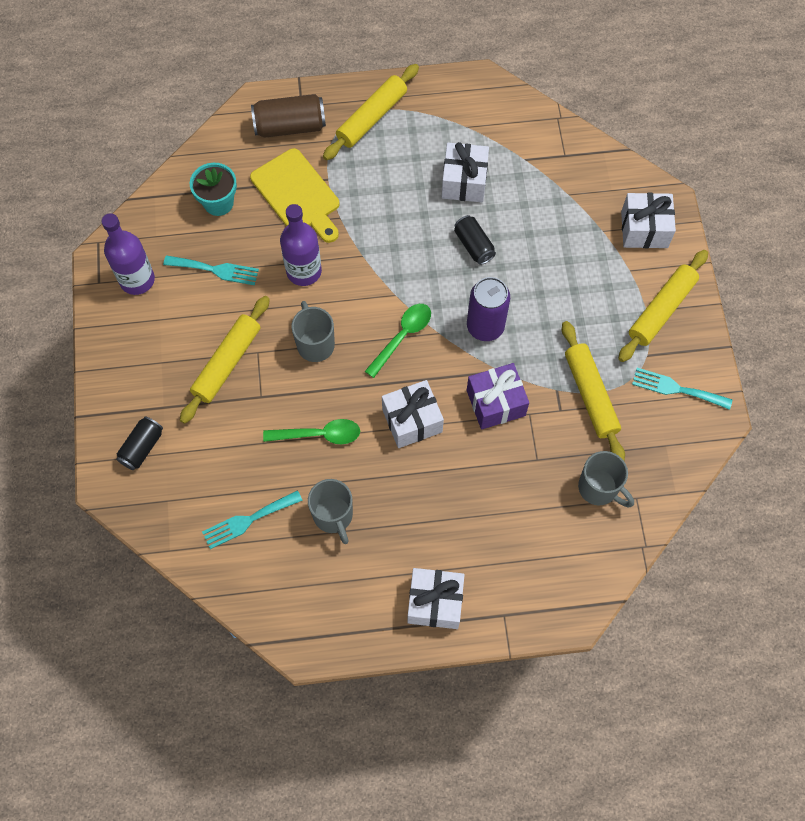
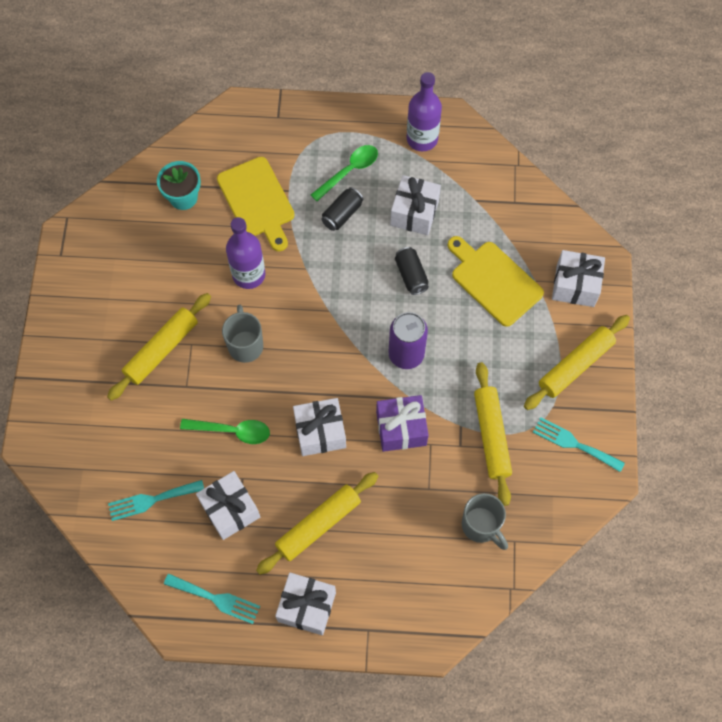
camera: 10 degrees right, 0 degrees up
(137, 280) = (95, 258): purple bottle -> purple bottle (422, 139)
(142, 447) = (69, 416): black can -> black can (342, 214)
(215, 270) = (168, 260): turquoise fork -> turquoise fork (216, 599)
(290, 126) = (263, 135): brown can -> none
(333, 516) = (230, 509): grey mug -> white gift
(372, 117) = (340, 138): yellow rolling pin -> yellow rolling pin (318, 525)
(402, 336) = (327, 351): green spoon -> green spoon (349, 171)
(560, 238) = (494, 281): none -> yellow cutting board

